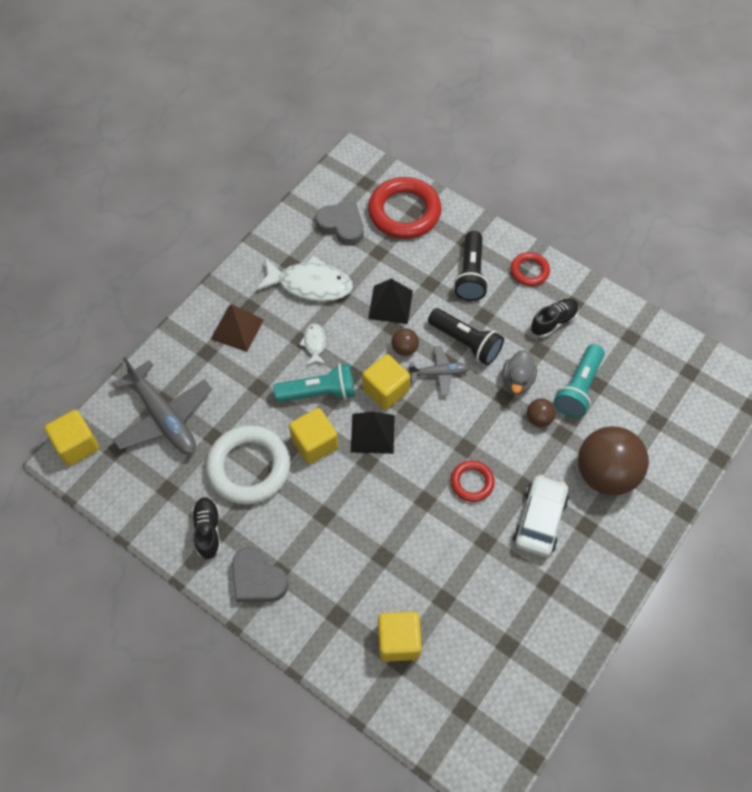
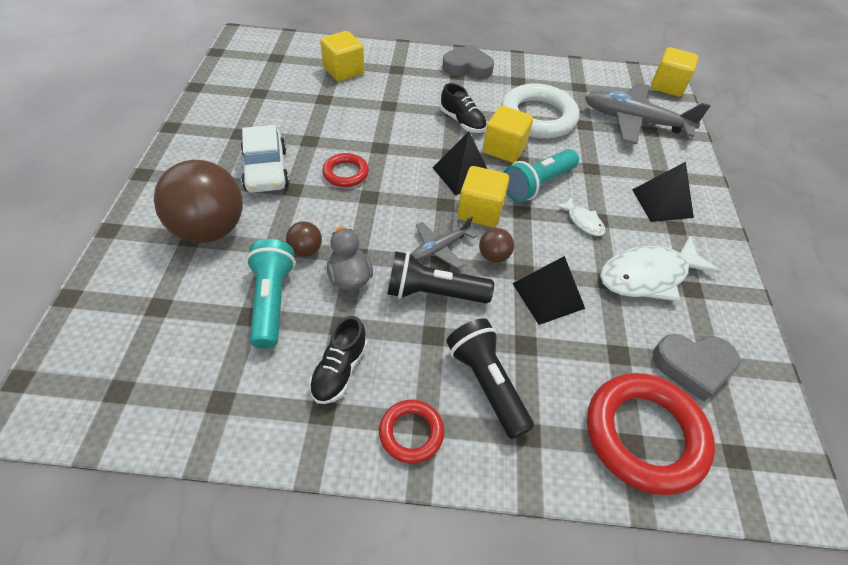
camera: 145 degrees right, 10 degrees down
(208, 531) = (526, 77): black shoe -> black shoe (462, 122)
(237, 329) = (662, 203): brown pyramid -> black pyramid

